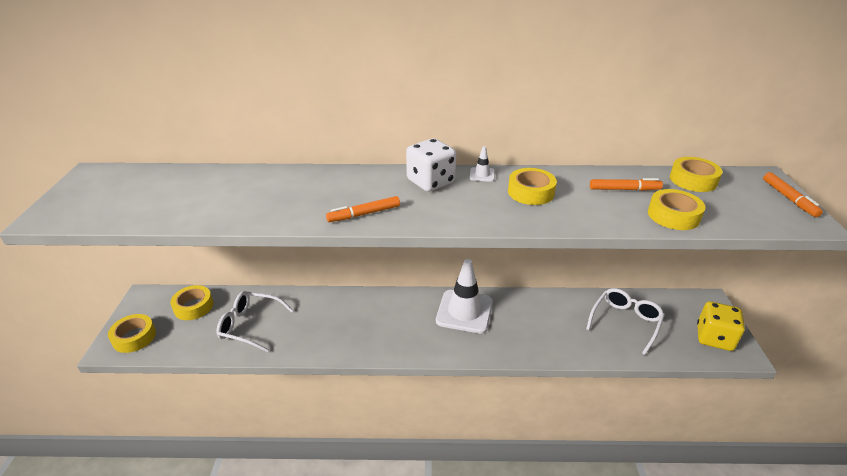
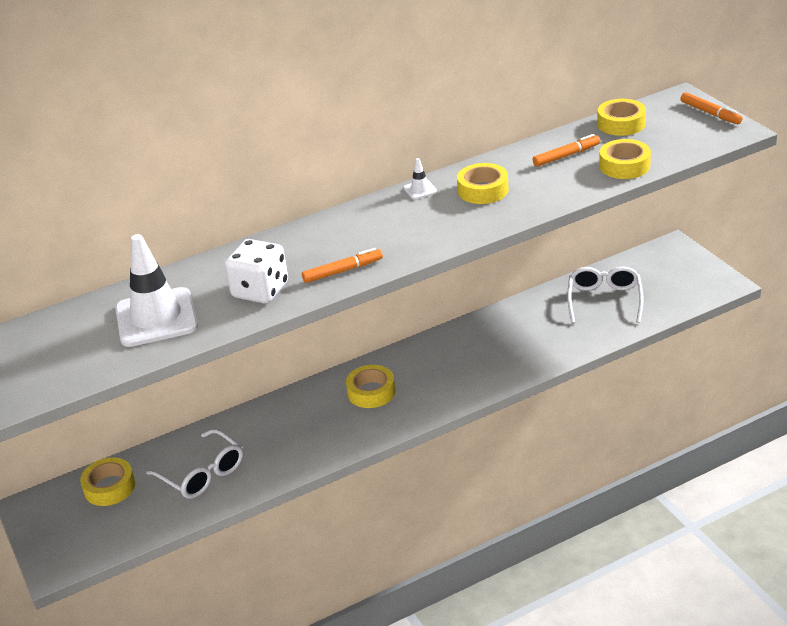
camera: 25 degrees left, 0 degrees up
(134, 337) = (72, 545): yellow tape -> yellow tape (371, 392)
(250, 325) = (202, 474): white glasses -> white glasses turned 120 degrees counterclockwise
(364, 214) = (343, 271): orange marker -> orange marker turned 150 degrees counterclockwise
(430, 182) = (375, 216): white dice -> white dice (260, 291)
(464, 311) = (434, 358): white traffic cone -> white traffic cone (156, 318)
(714, 338) = (694, 280): yellow dice -> none

